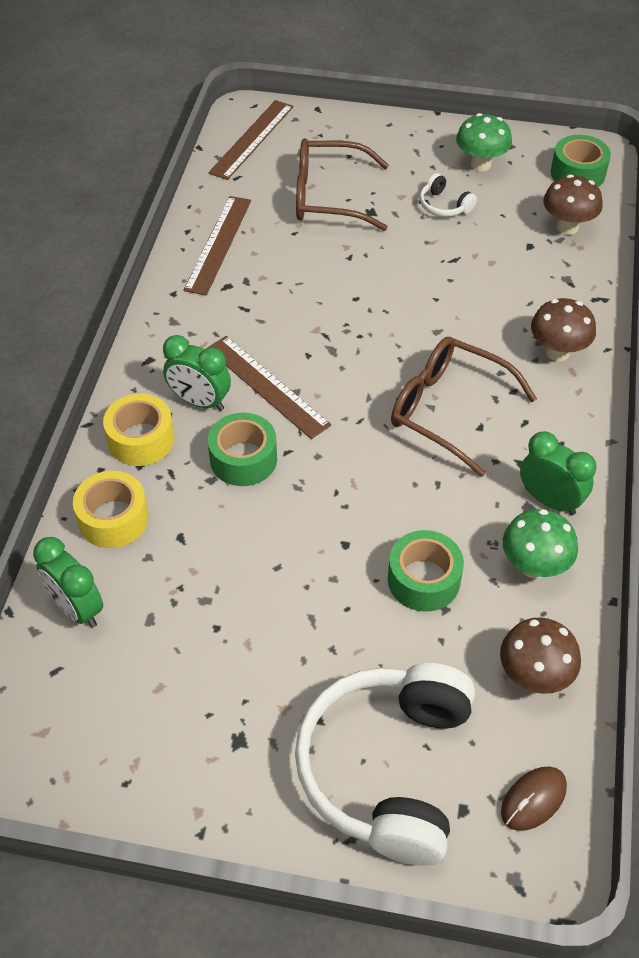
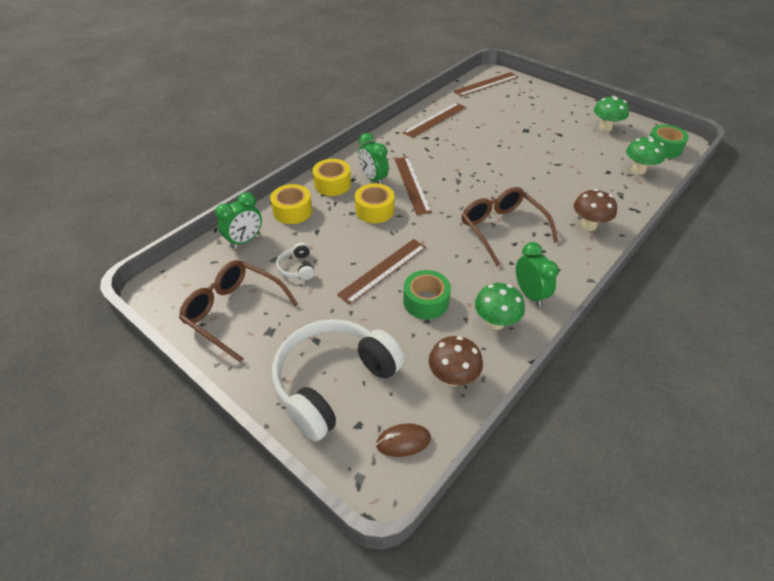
camera: 30 degrees right, 5 degrees down
(77, 608) = (245, 240): green clock -> green clock turned 120 degrees counterclockwise
(243, 459) = (374, 210): green tape -> yellow tape
(328, 197) = (507, 117): brown glasses -> brown glasses (234, 312)
(330, 558) = (383, 270): none -> brown ruler
(444, 205) = (570, 139): white headphones -> white headphones (297, 268)
(567, 227) = (638, 170): brown mushroom -> green mushroom

